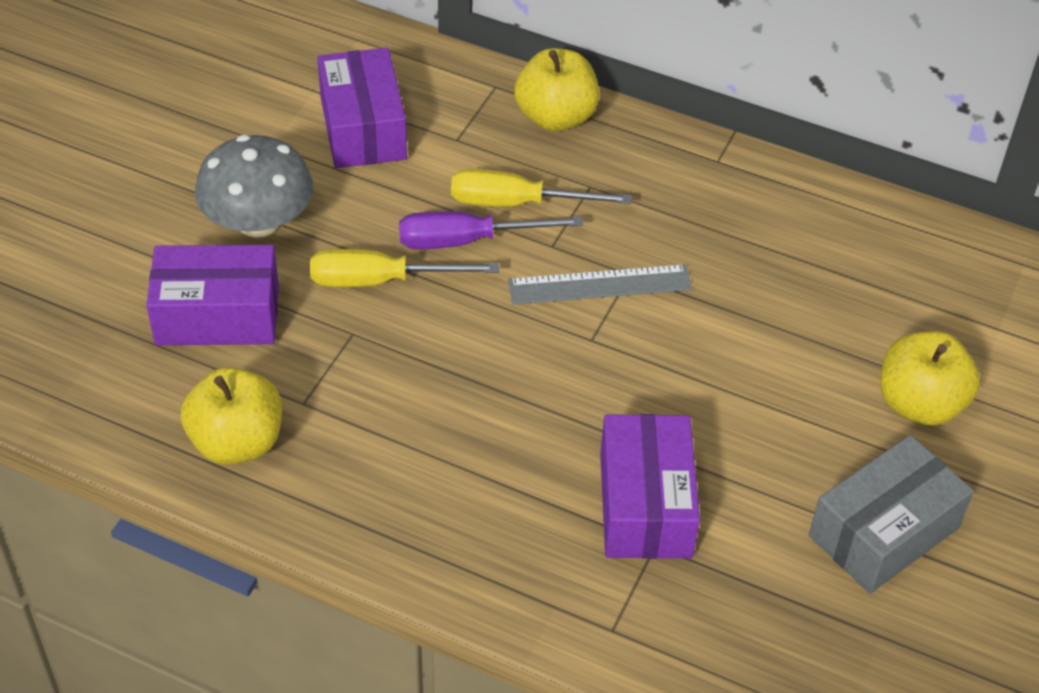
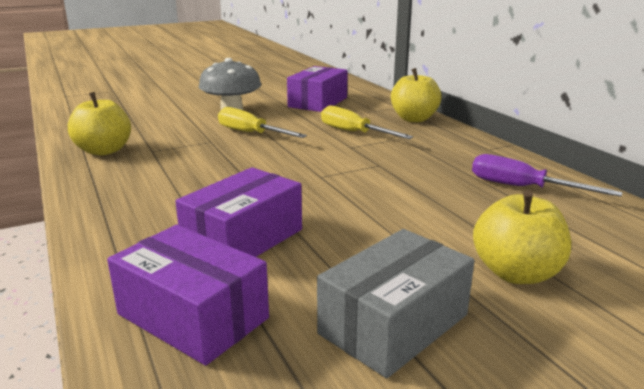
camera: 40 degrees right, 25 degrees down
(217, 315) = (169, 123): purple box -> purple box (193, 316)
(467, 241) = (310, 135): purple screwdriver -> purple screwdriver (522, 187)
(599, 284) = (355, 163): grey ruler -> none
(883, 531) = (393, 324): grey box -> grey box turned 45 degrees counterclockwise

